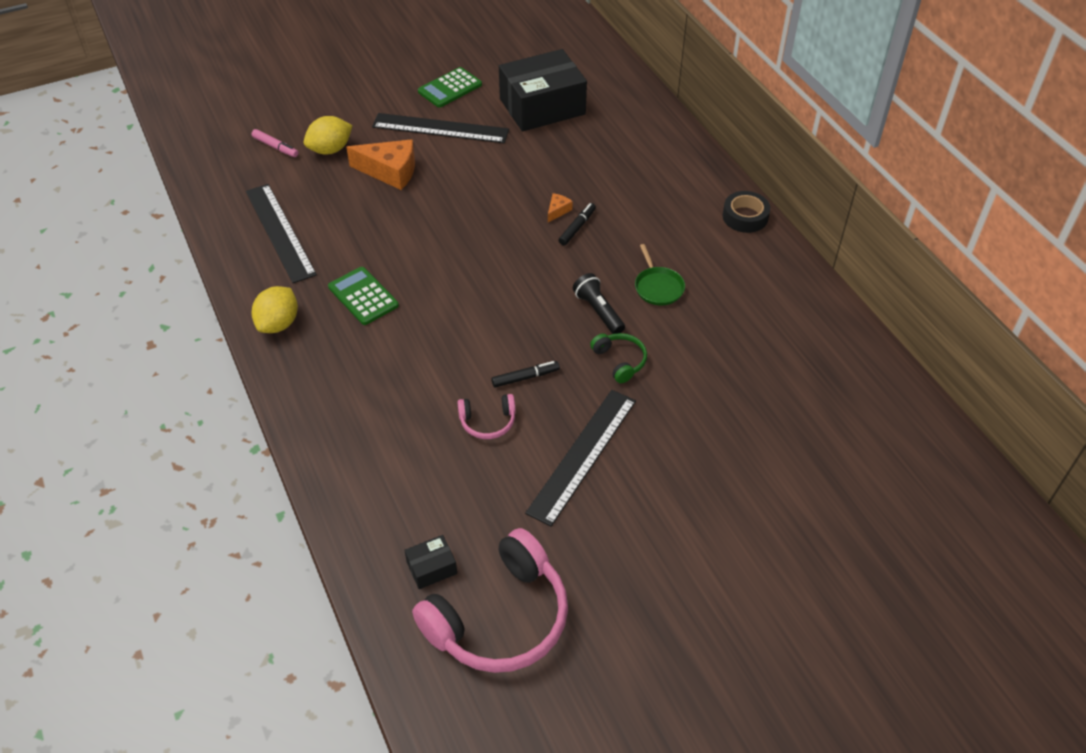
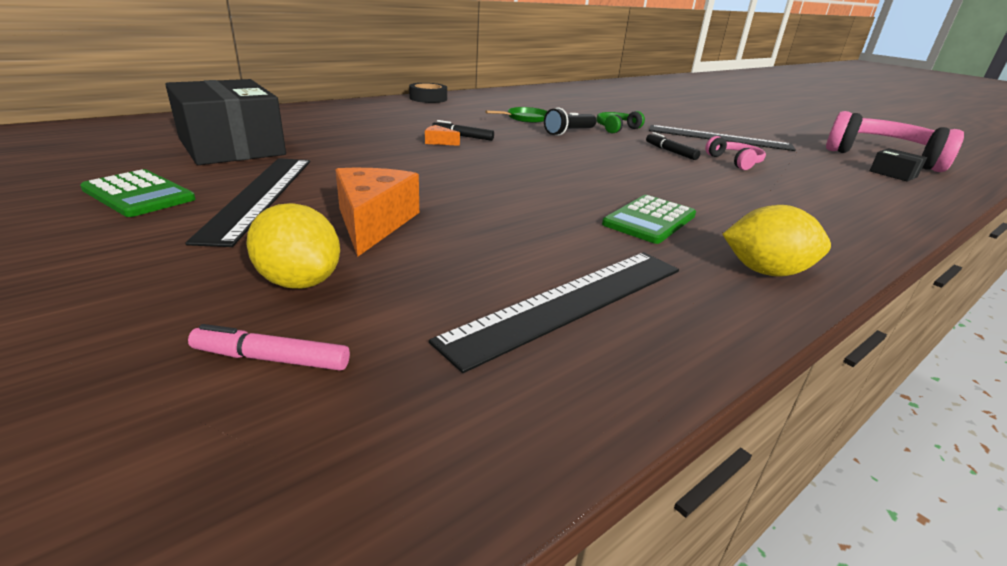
camera: 105 degrees left, 20 degrees down
(275, 147) = (271, 359): pink marker -> pink marker turned 105 degrees counterclockwise

